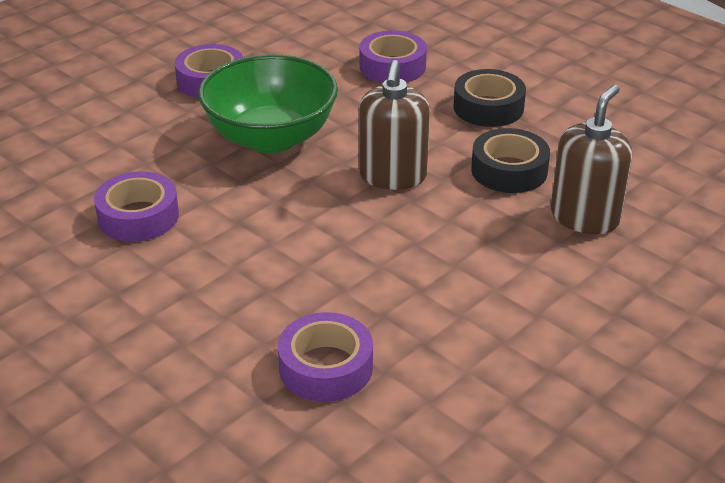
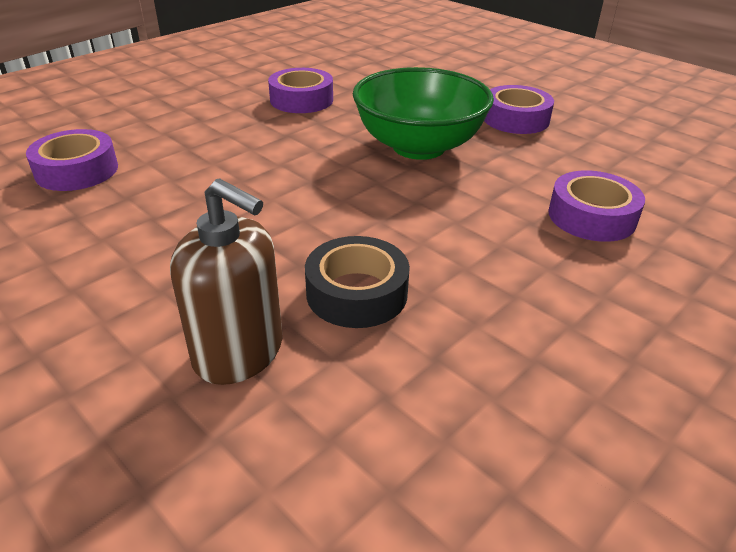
camera: 90 degrees right, 0 degrees up
(393, 176) = (349, 209): brown soap dispenser -> none
(488, 107) = (512, 287): black tape -> none

